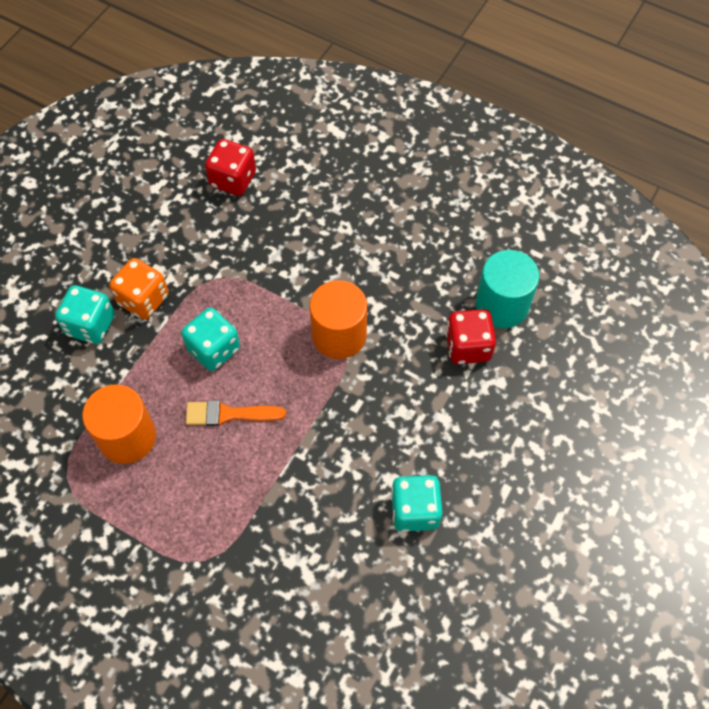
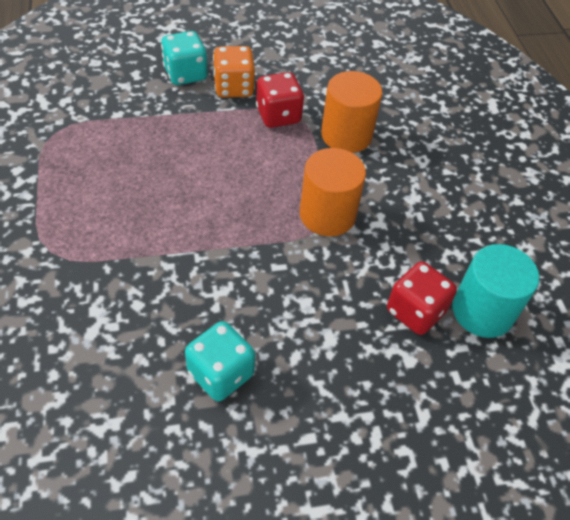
camera: 45 degrees right, 10 degrees down
(127, 437) = (116, 144): orange cylinder -> orange cylinder (346, 135)
(214, 349) = (235, 148): turquoise dice -> none
(229, 414) = (190, 190): orange brush -> none
(233, 179) = (381, 76): red dice -> red dice (278, 115)

